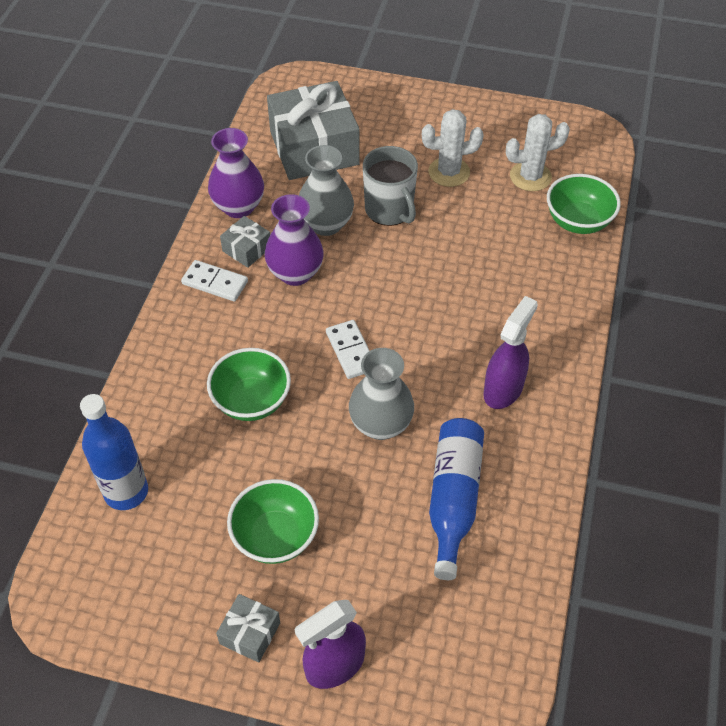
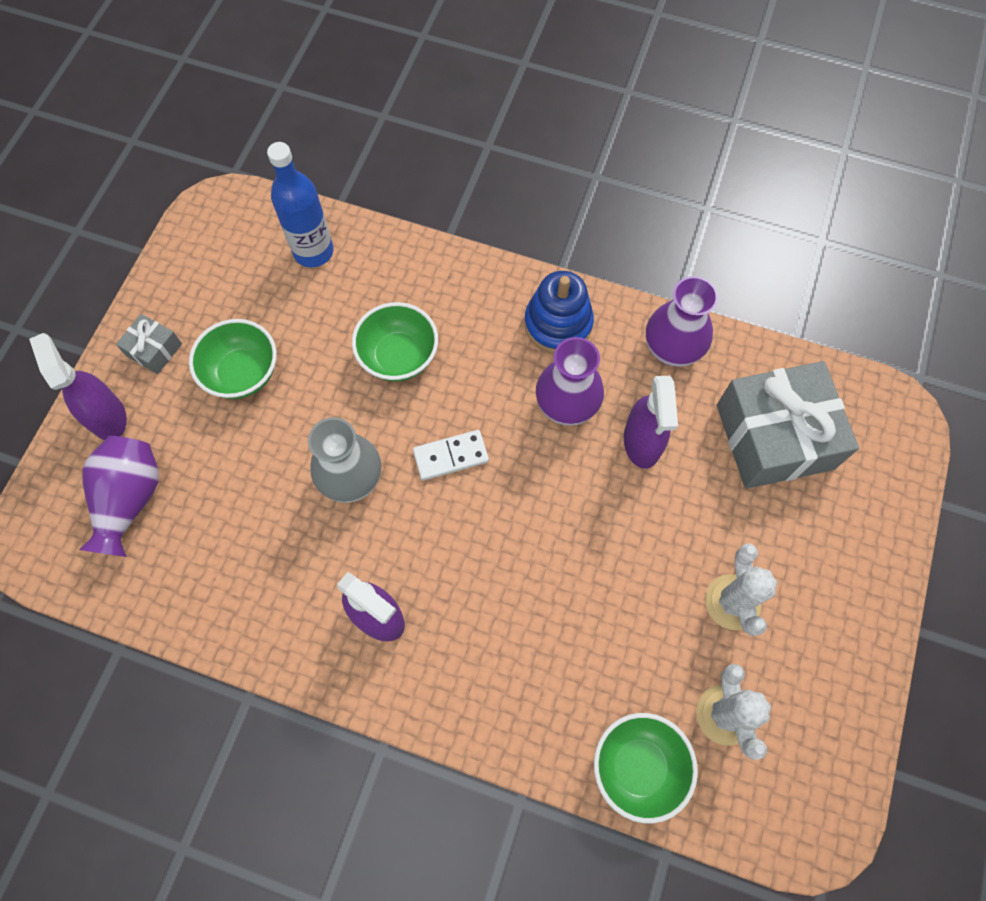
camera: 95 degrees right, 15 degrees up
(215, 283) = (558, 324): white domino -> blue stacking toy
(247, 249) = (606, 356): grey gift -> none
(326, 224) = (642, 443): grey vase -> purple spray bottle
(389, 210) = (664, 518): grey mug -> none
(426, 618) = (130, 500): none -> purple vase
(453, 499) = (250, 541): blue bottle -> none

